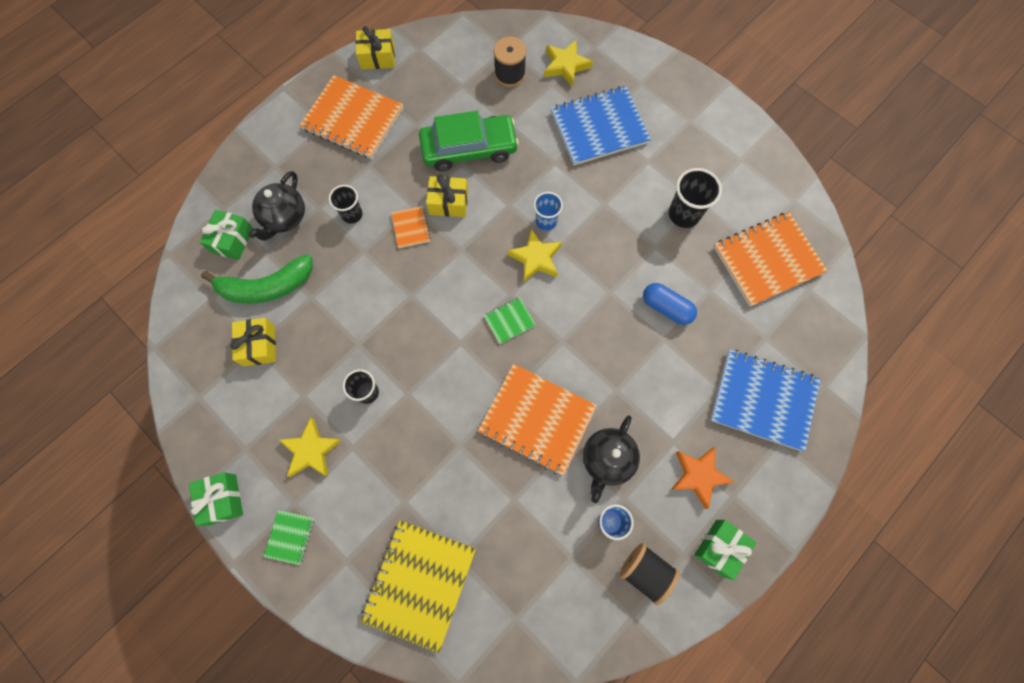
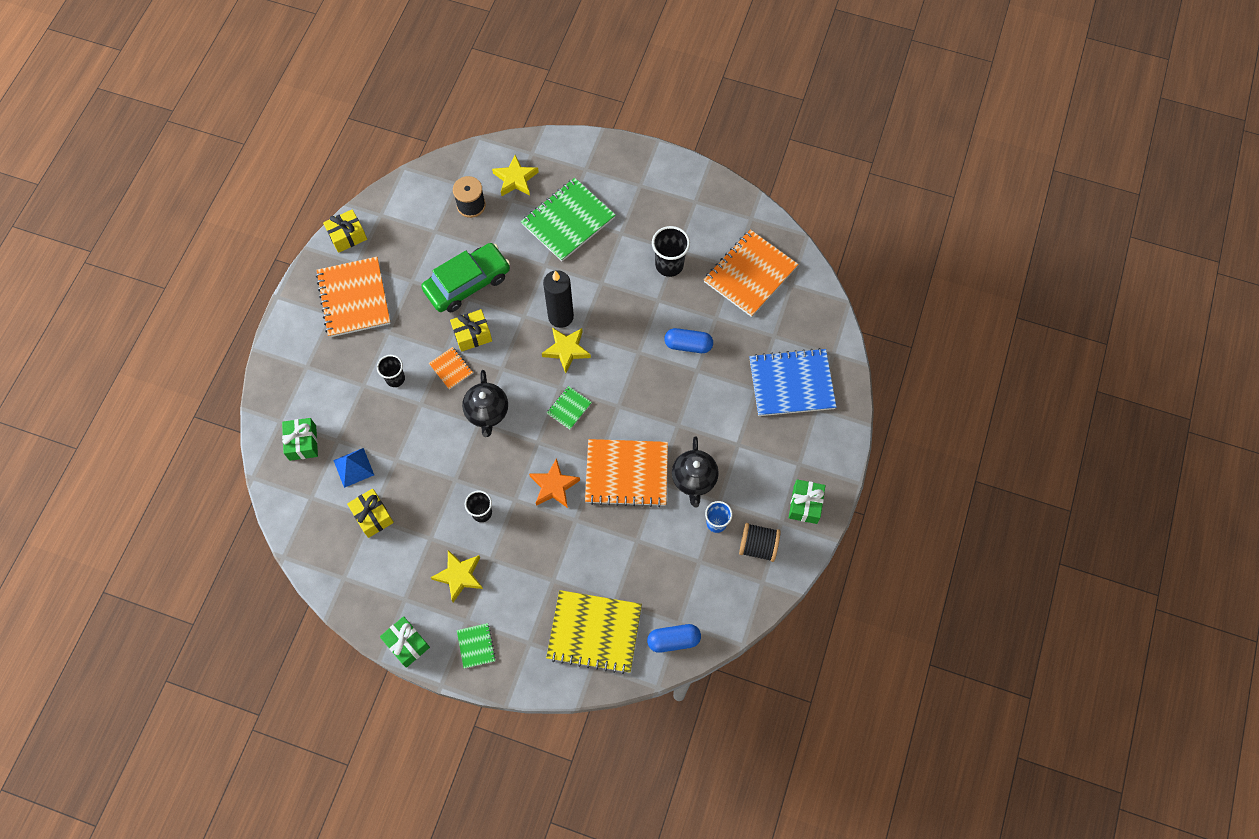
camera: 25 degrees left, 5 degrees down
(266, 287) = (353, 467): green banana -> blue pyramid
(284, 218) = (338, 406): black teapot -> black teapot (487, 412)
(353, 119) = (354, 298): orange notebook -> orange notebook turned 75 degrees clockwise
(420, 583) = (594, 632): yellow notebook -> yellow notebook turned 75 degrees counterclockwise
(501, 637) = (673, 640): none -> blue capsule
(546, 221) = (561, 317): blue cup -> black candle
(599, 127) = (568, 221): blue notebook -> green notebook
(698, 475) = (767, 460): orange star -> orange star (554, 486)

